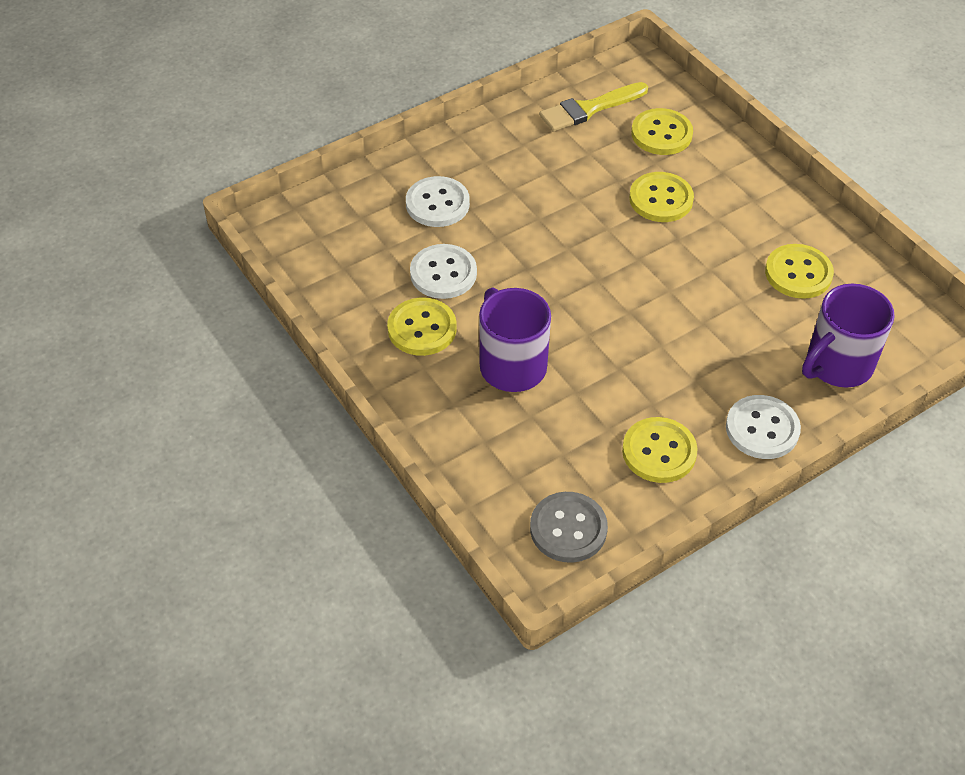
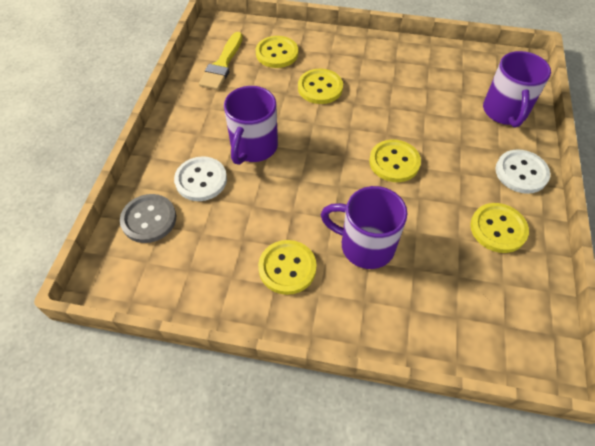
camera: 45 degrees left, 5 degrees up
(443, 273) = (257, 221): white button -> none
(519, 209) = (253, 147): none -> purple mug
(568, 529) = (520, 320): grey button -> grey button (149, 219)
(798, 273) = (429, 79): yellow button -> yellow button (394, 162)

